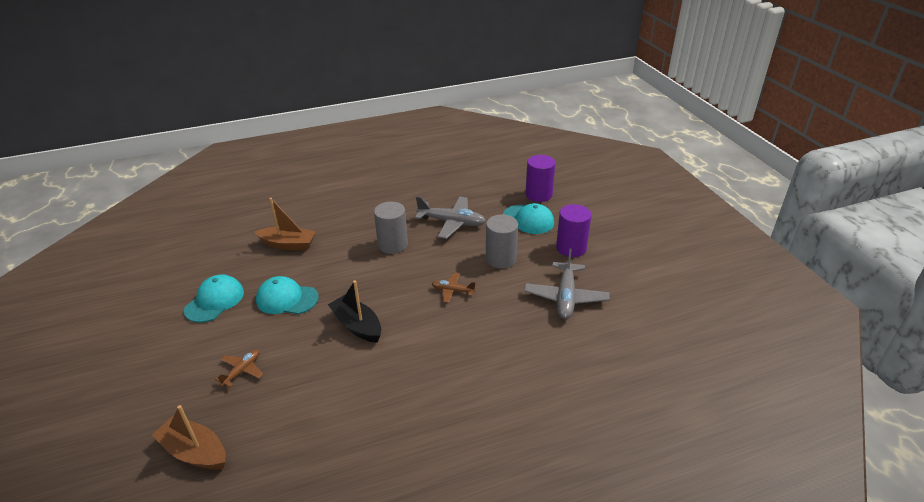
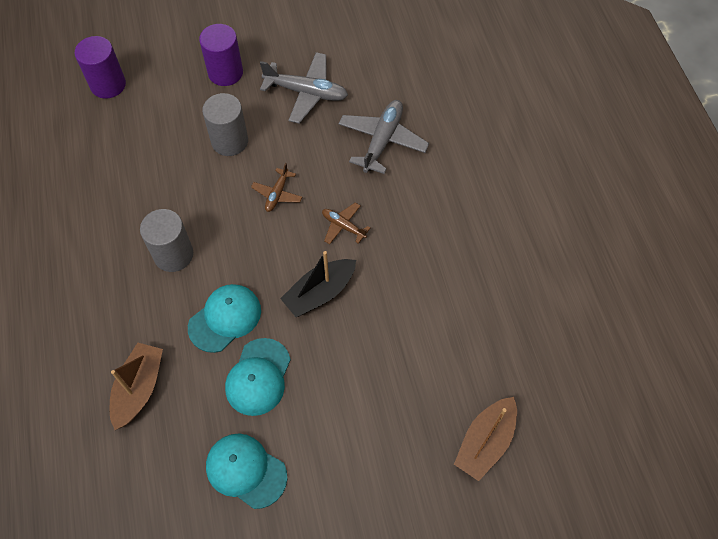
camera: 85 degrees left, 25 degrees up
(242, 371) = (377, 413): brown plane -> brown plane (343, 226)
(451, 222) = (142, 185): grey plane -> grey plane (382, 141)
(528, 219) = (159, 103): turquoise cap -> turquoise cap (225, 318)

